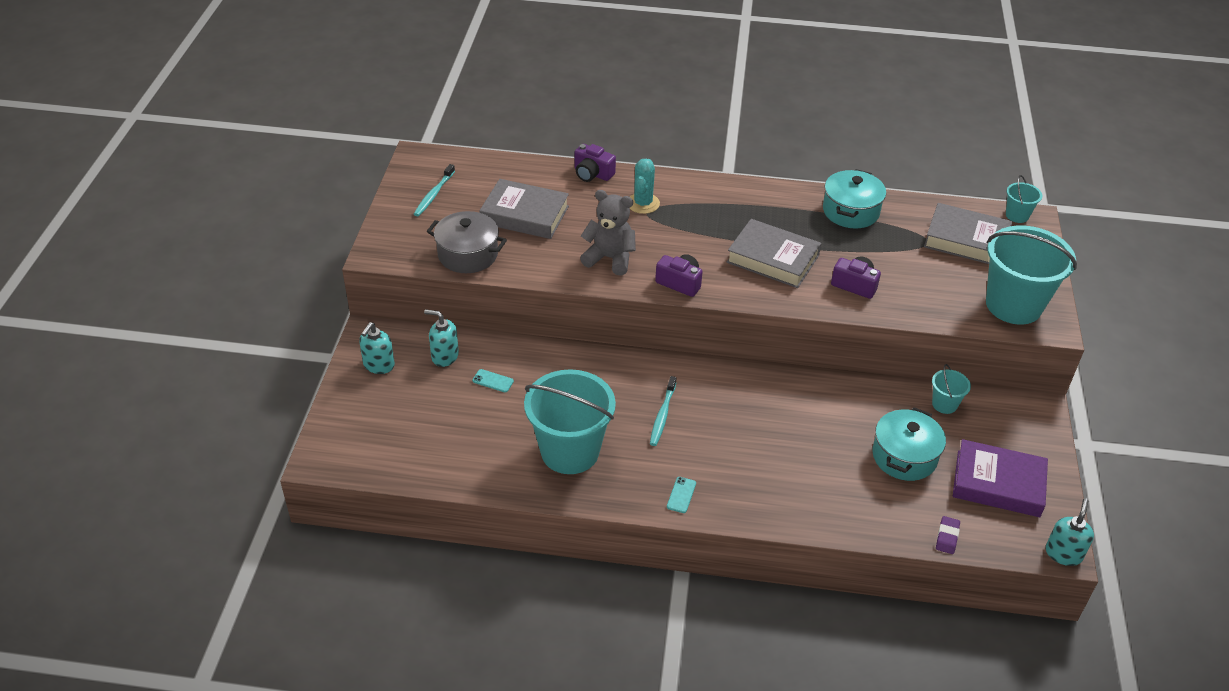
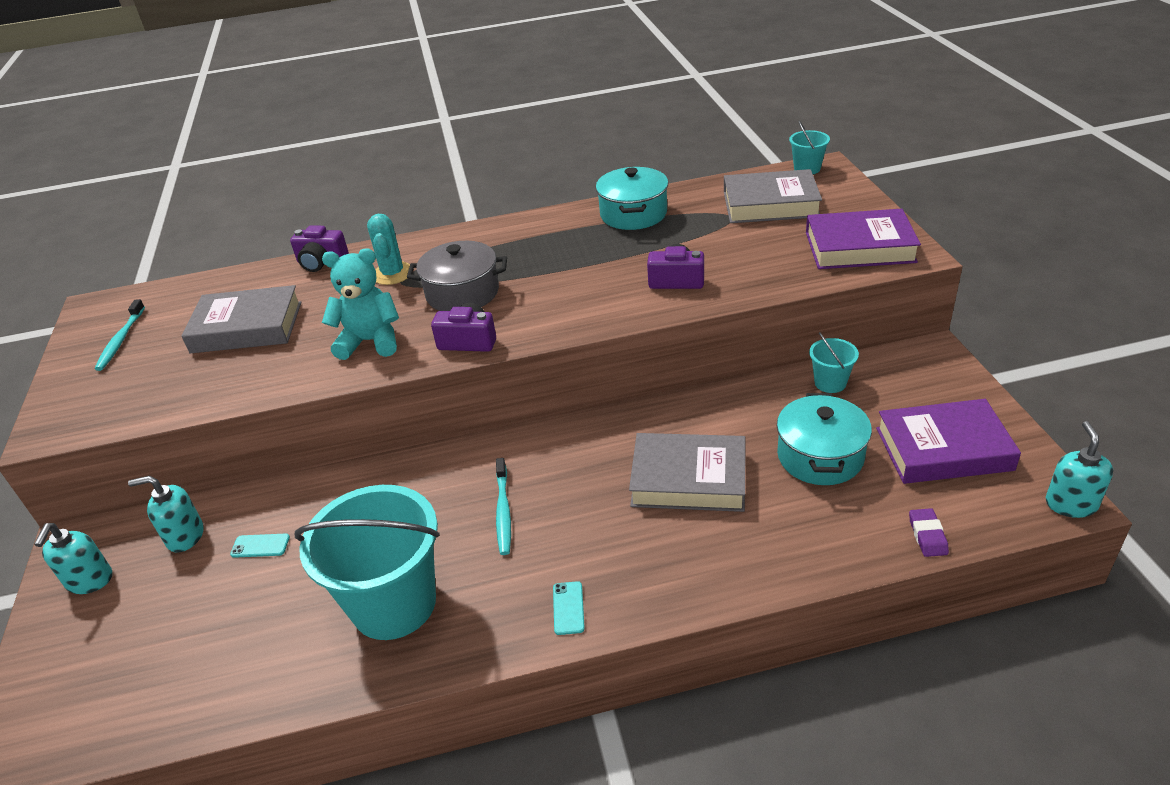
camera: 15 degrees left, 5 degrees down
(468, 254) = (179, 393): grey pot -> grey pot (462, 293)
(610, 258) = (370, 341): grey teddy bear -> turquoise teddy bear
(773, 259) = (569, 283): grey book -> grey book (688, 479)
(1013, 305) = (859, 247): turquoise bucket -> purple book

